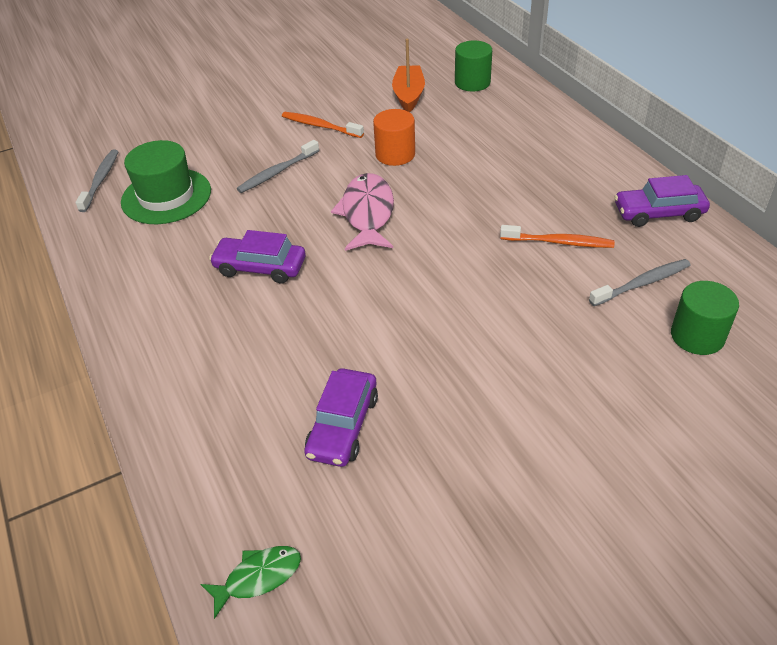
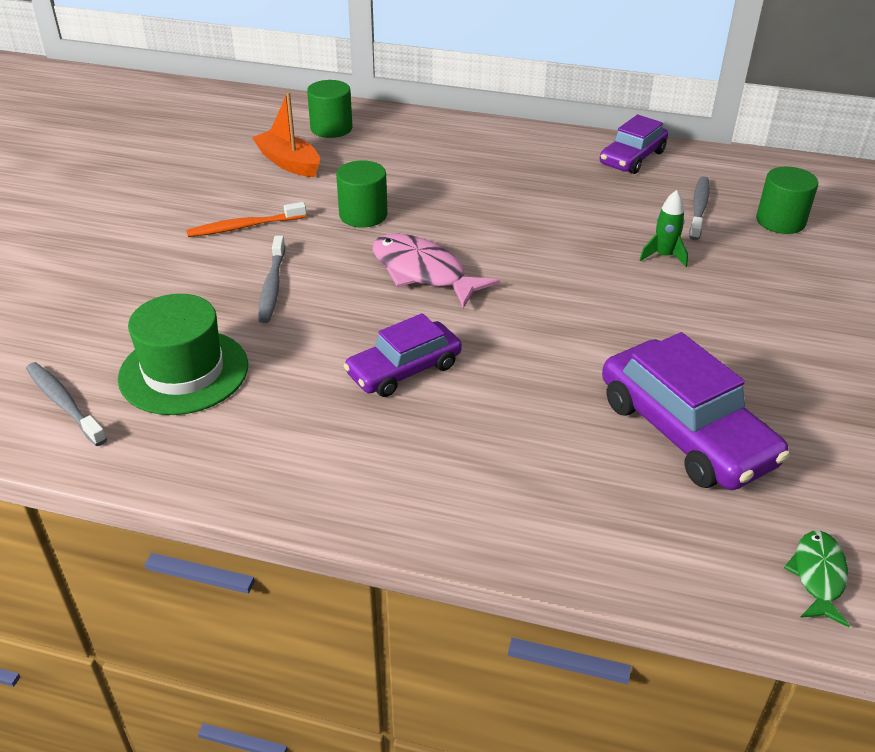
camera: 50 degrees left, 5 degrees down
(343, 425) = (685, 431): purple car -> purple car, size x1.57
(395, 154) = (363, 215): orange cylinder -> green cylinder
(545, 302) = (664, 256): none -> green rocket
(559, 242) = (604, 212): orange toothbrush -> none

